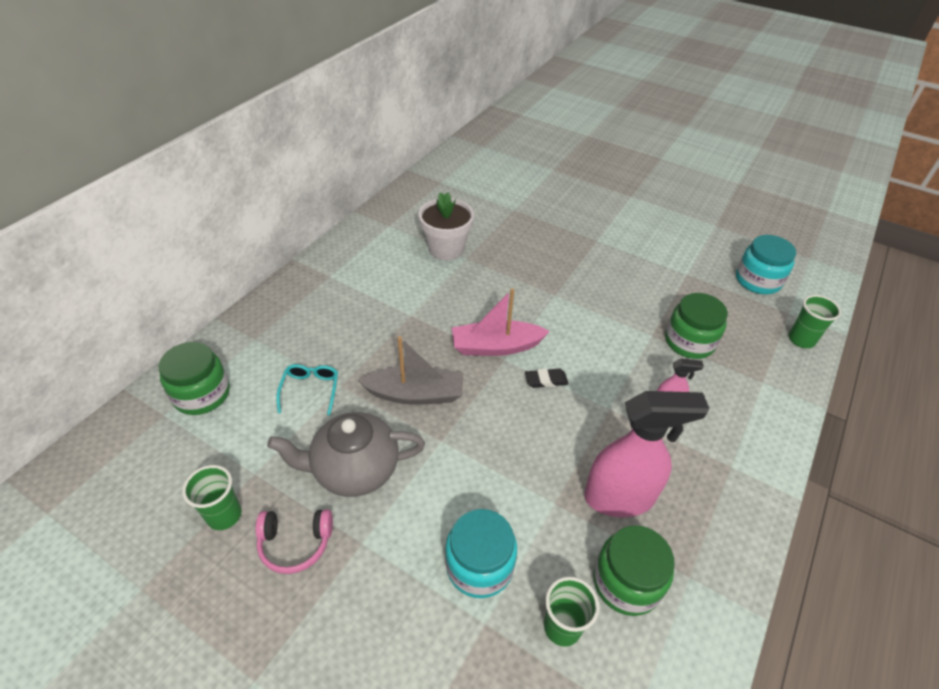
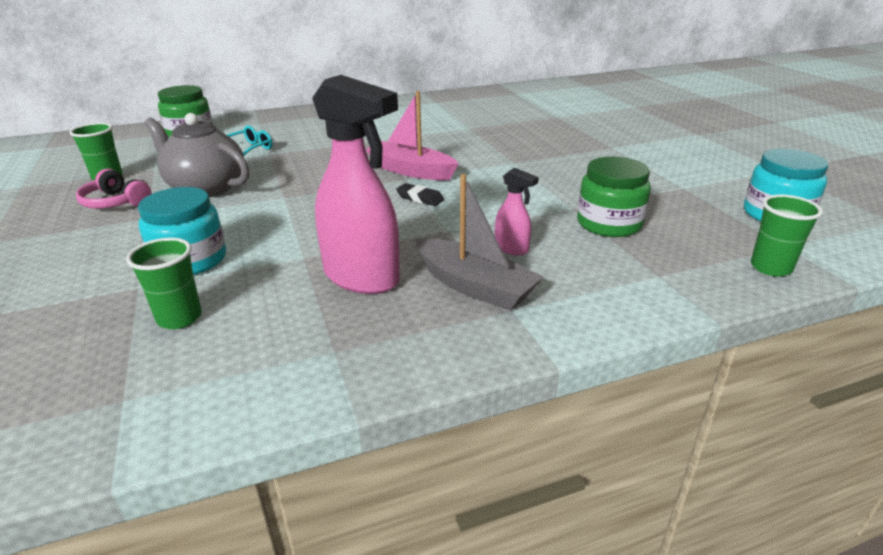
camera: 40 degrees right, 15 degrees down
(415, 394) = (308, 172): grey boat -> grey boat (474, 286)
(446, 249) = (461, 120): white flower pot -> none
(626, 582) = (274, 323): green jar -> none

